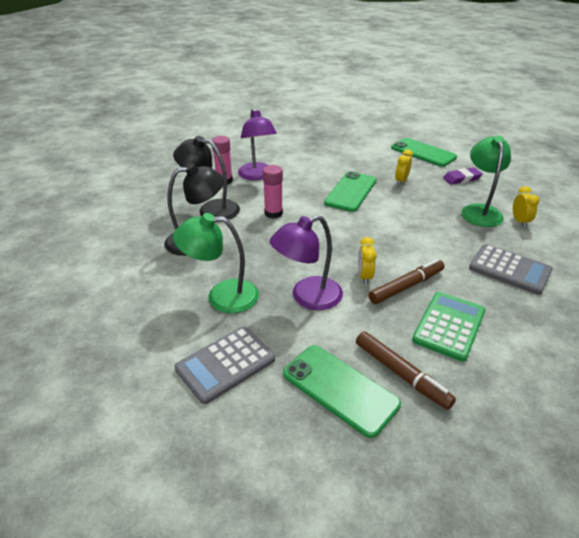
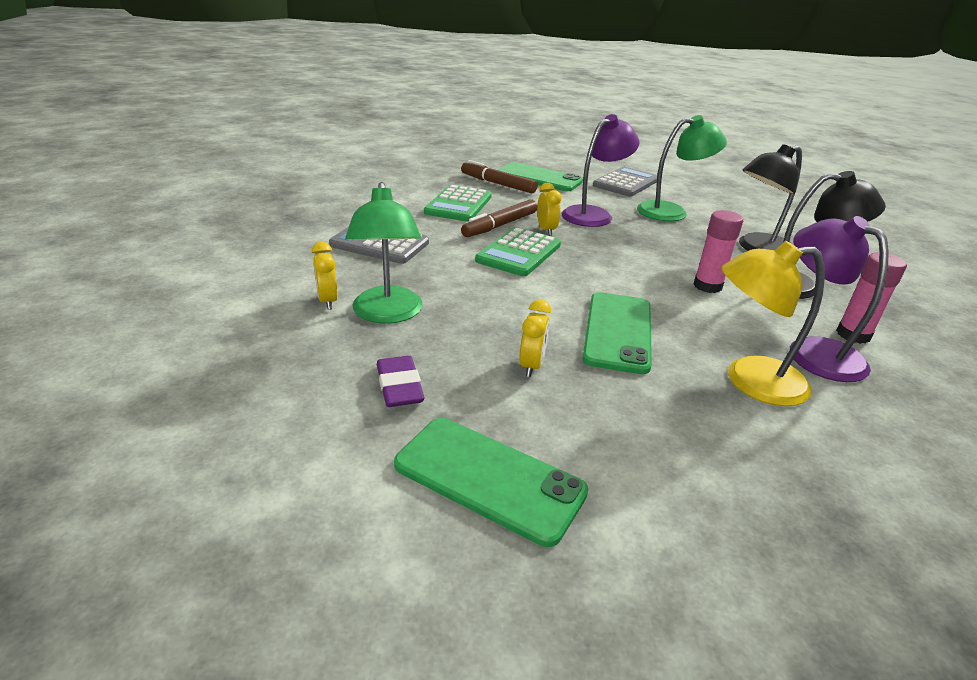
camera: 165 degrees right, 5 degrees down
(303, 168) = (750, 381): none -> yellow lamp
(394, 251) = (519, 253): none -> green calculator
(462, 178) = (399, 386): purple eraser -> purple eraser turned 75 degrees counterclockwise

